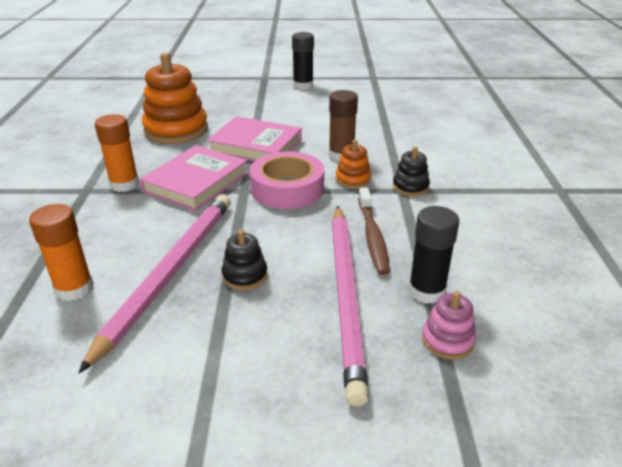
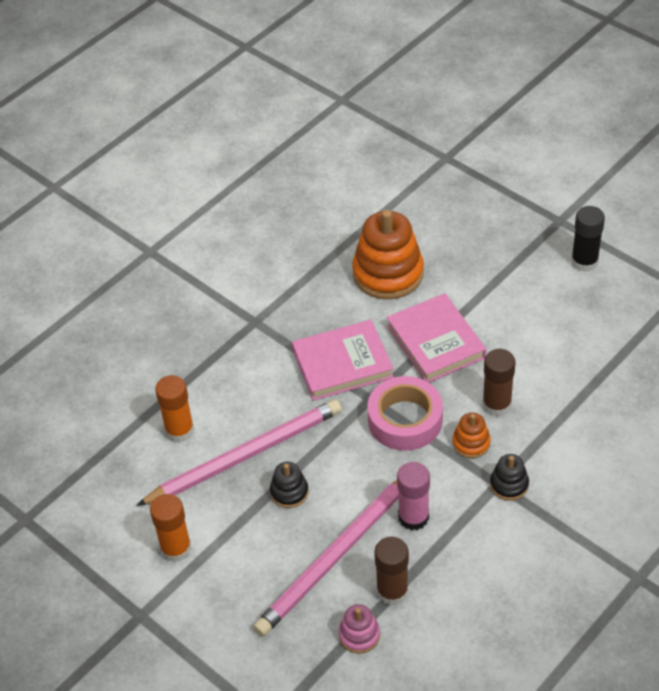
camera: 45 degrees right, 15 degrees up
(124, 184) = (287, 332): orange glue stick -> orange glue stick (176, 548)
(372, 236) = (413, 517): brown toothbrush -> pink glue stick
(426, 291) = (392, 591): black glue stick -> brown glue stick

